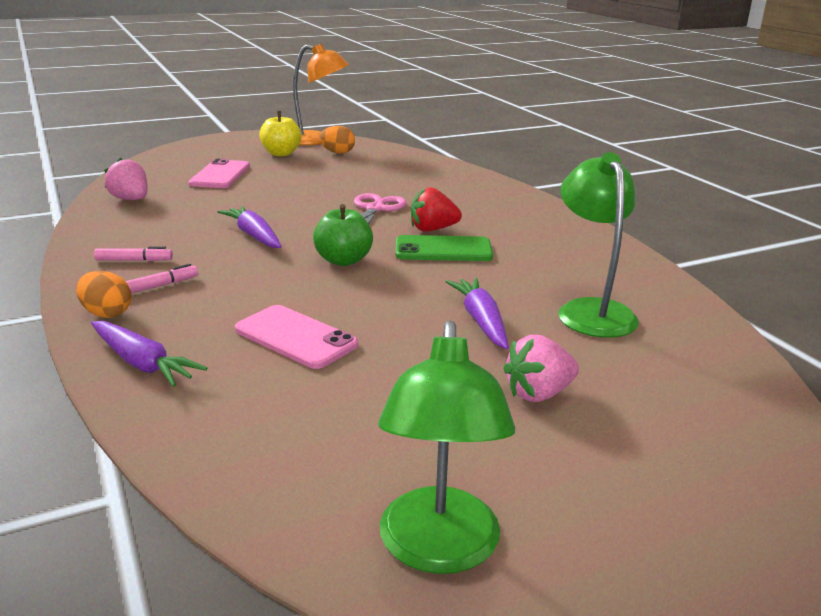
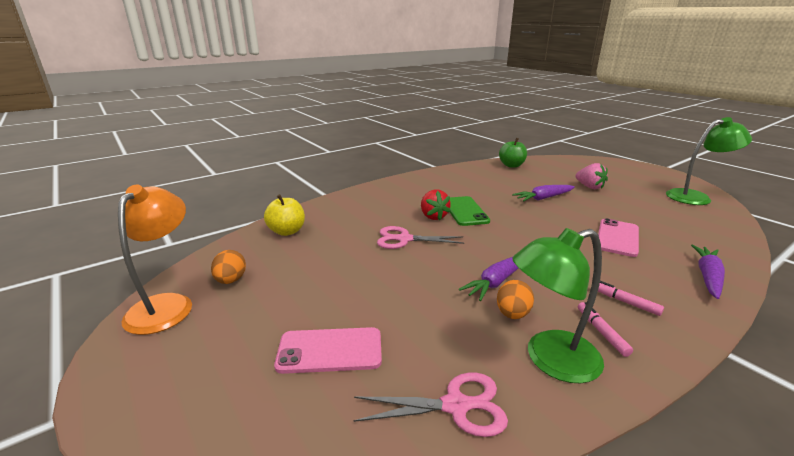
camera: 100 degrees left, 0 degrees up
(106, 313) = (687, 312): orange egg -> orange egg (512, 314)
(131, 199) = (455, 406): pink strawberry -> pink scissors
(281, 153) = (229, 321): yellow apple -> yellow apple (287, 231)
(343, 260) = (509, 238): green apple -> green apple (511, 165)
(591, 310) = (507, 179): green lamp -> green lamp (550, 360)

